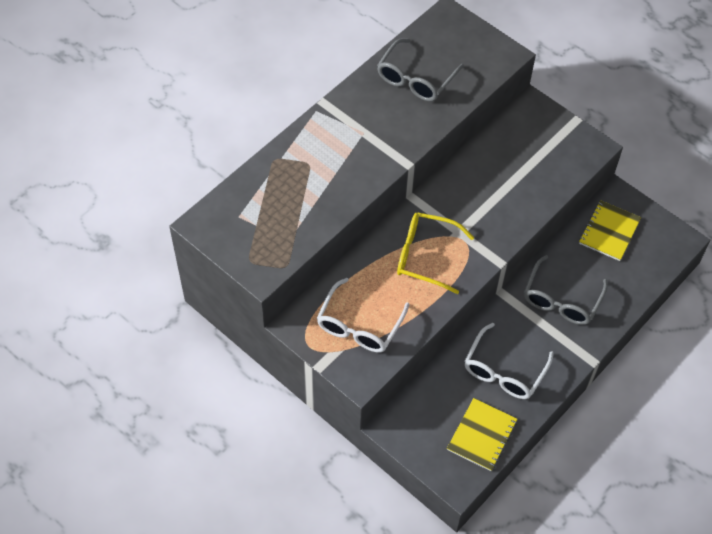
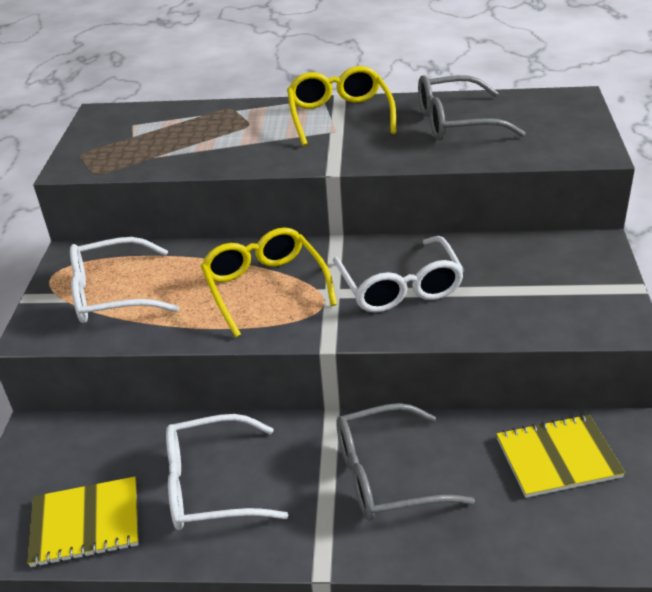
camera: 55 degrees right, 20 degrees down
(348, 118) = (339, 116): none -> yellow glasses
(484, 203) = (400, 287): none -> white glasses

